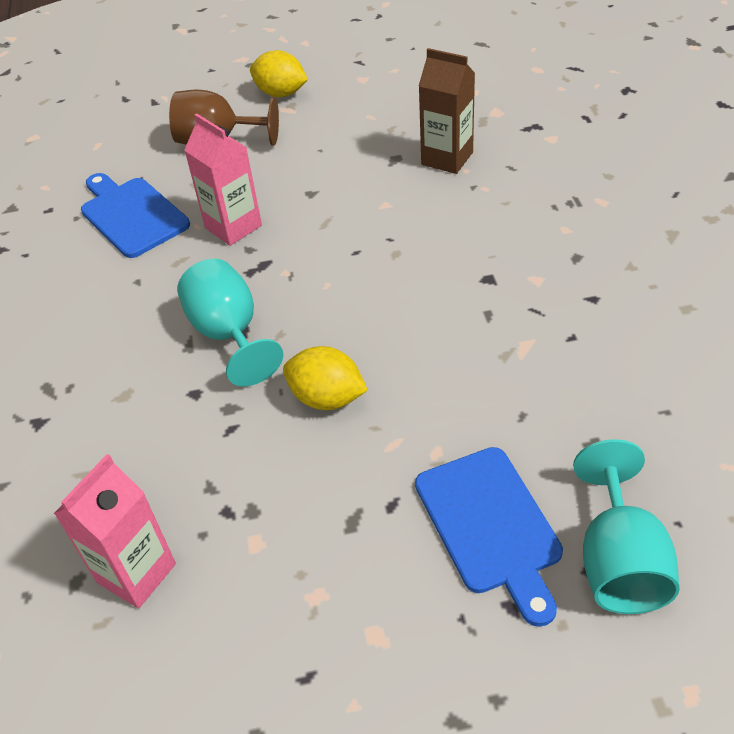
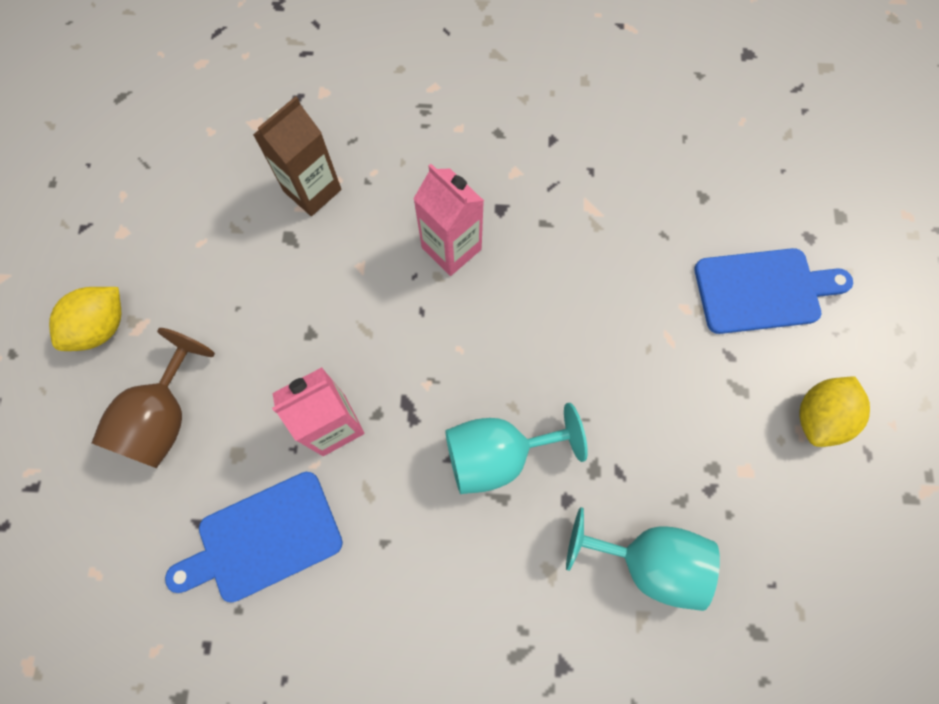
camera: 80 degrees left, 25 degrees up
(136, 573) = (758, 577): pink carton -> pink carton (451, 248)
(327, 398) = (605, 380): yellow lemon -> yellow lemon (818, 416)
(619, 561) = (807, 218): turquoise goblet -> turquoise goblet (647, 560)

